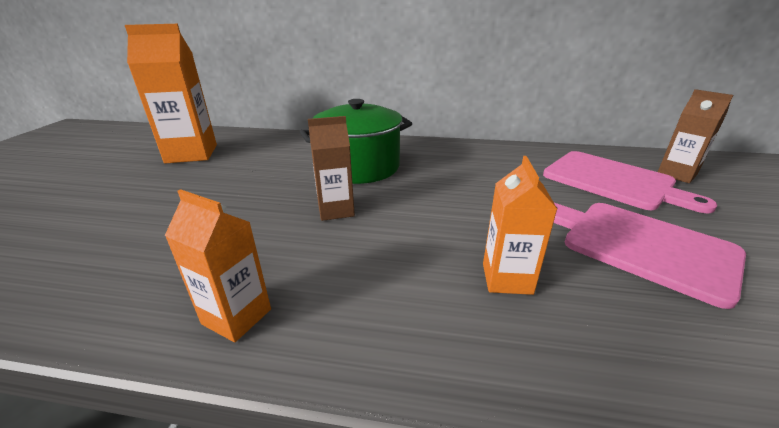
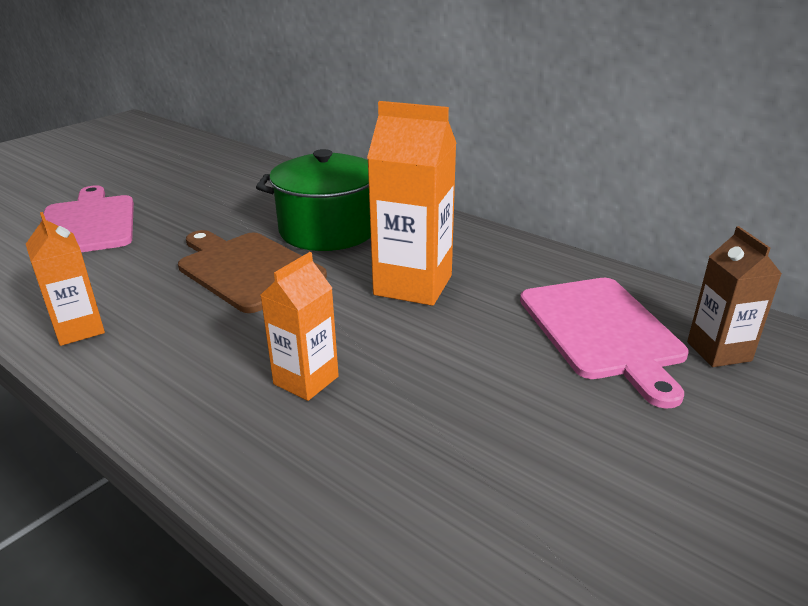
camera: 30 degrees right, 0 degrees up
(191, 154) = (194, 175): orange carton -> orange carton (413, 285)
(336, 210) = (247, 269): brown carton -> brown cutting board
(641, 246) = (493, 405): pink cutting board -> pink cutting board (87, 224)

